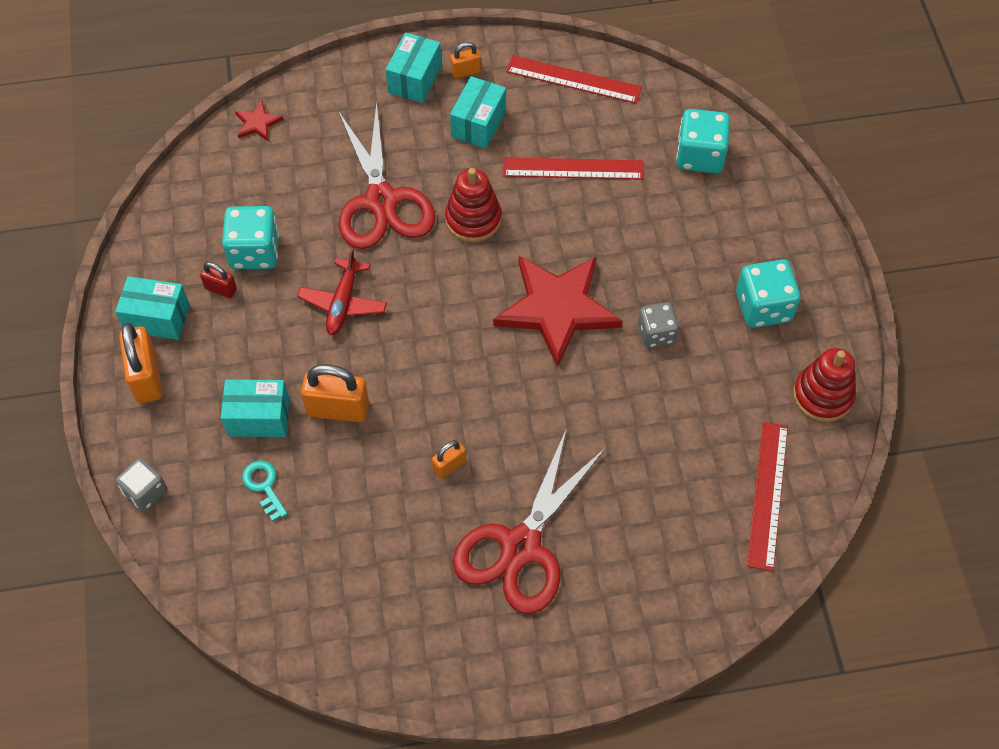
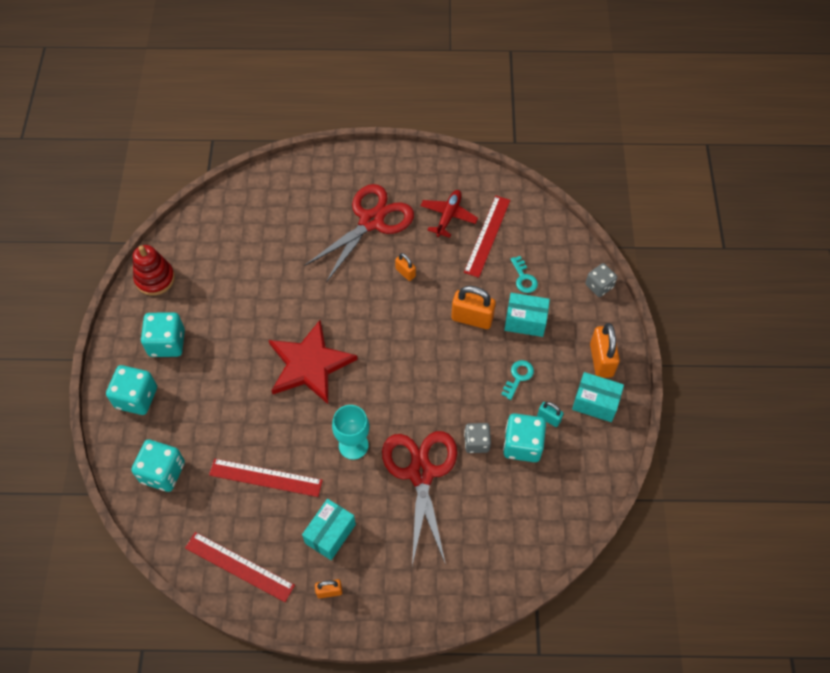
camera: 170 degrees left, 0 degrees up
(221, 289) = (549, 418): red padlock -> turquoise padlock
(257, 123) = (515, 566): red star -> none
(264, 336) = (518, 377): none -> turquoise key
(343, 303) = (460, 393): red plane -> red plane (448, 216)
(414, 79) = (375, 591): turquoise box -> none
(449, 465) = (405, 272): orange padlock -> orange padlock turned 75 degrees clockwise
(473, 219) = (353, 445): red stacking toy -> turquoise goblet
(656, 333) = (247, 336): grey dice -> grey dice (476, 442)
(767, 494) = (215, 227): red ruler -> red ruler (487, 236)
(771, 233) = (136, 398): none -> turquoise dice

